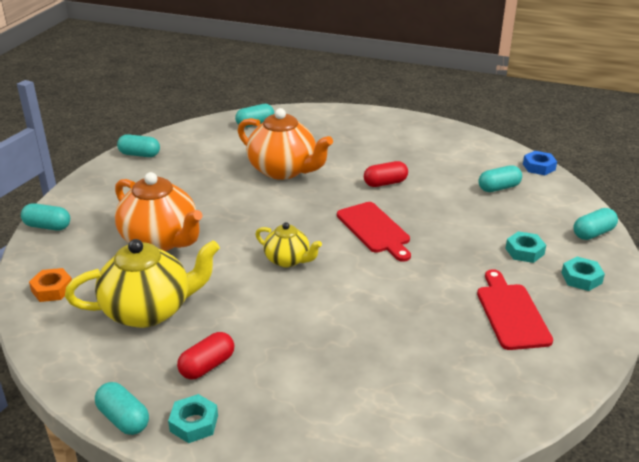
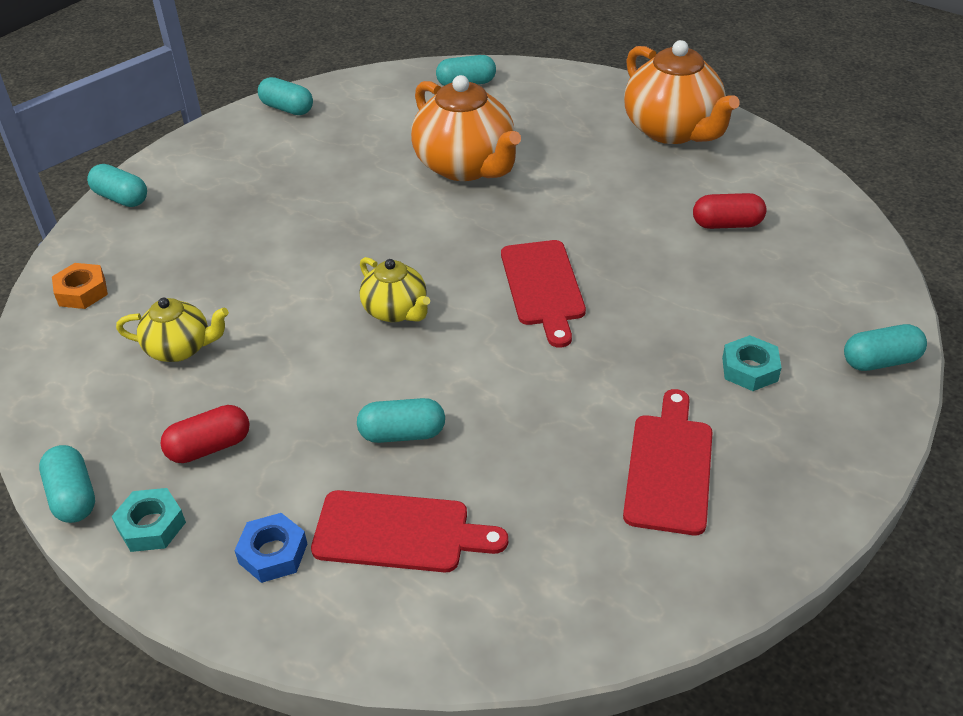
camera: 20 degrees right, 10 degrees up
(149, 310) = (180, 348): yellow teapot -> yellow teapot, size x0.56
(161, 240) = (247, 246): orange teapot -> orange teapot (672, 130)
(368, 387) = (399, 532): none -> red cutting board
(385, 183) = (600, 213): red capsule -> red capsule (727, 224)
(499, 188) = (771, 252): turquoise capsule -> turquoise capsule (402, 434)
(539, 167) = (858, 227): blue nut -> blue nut (273, 553)
(581, 278) = (814, 434): turquoise nut -> none

